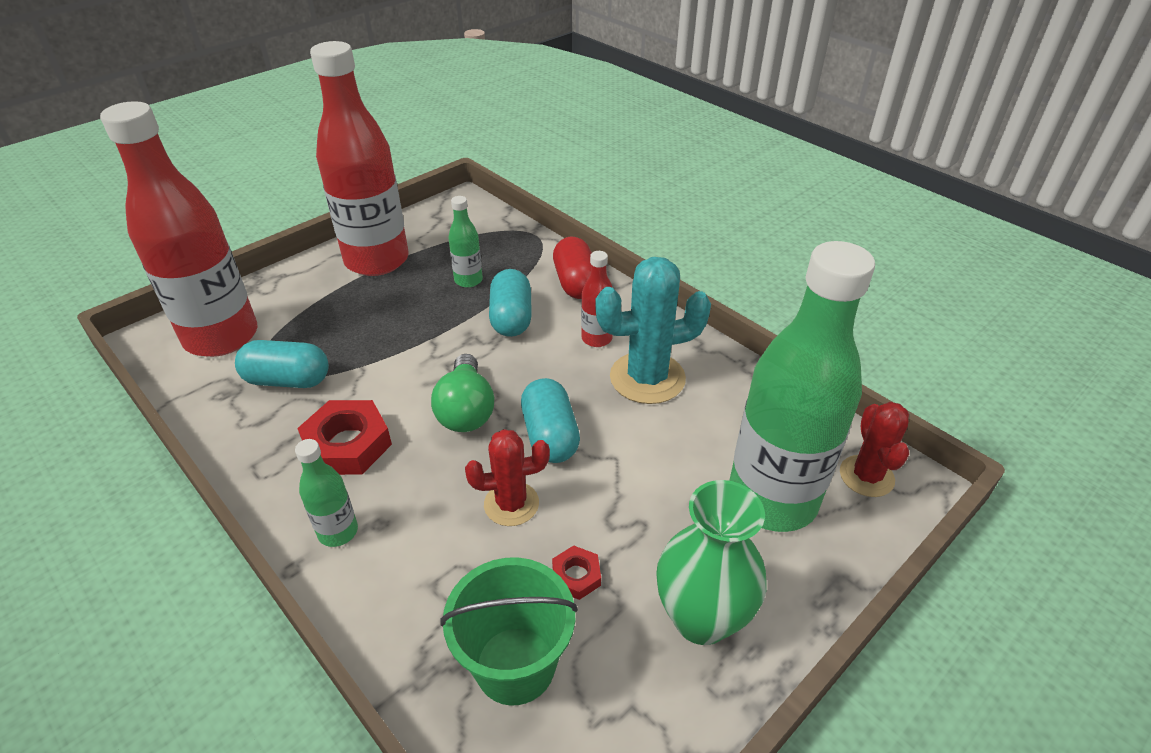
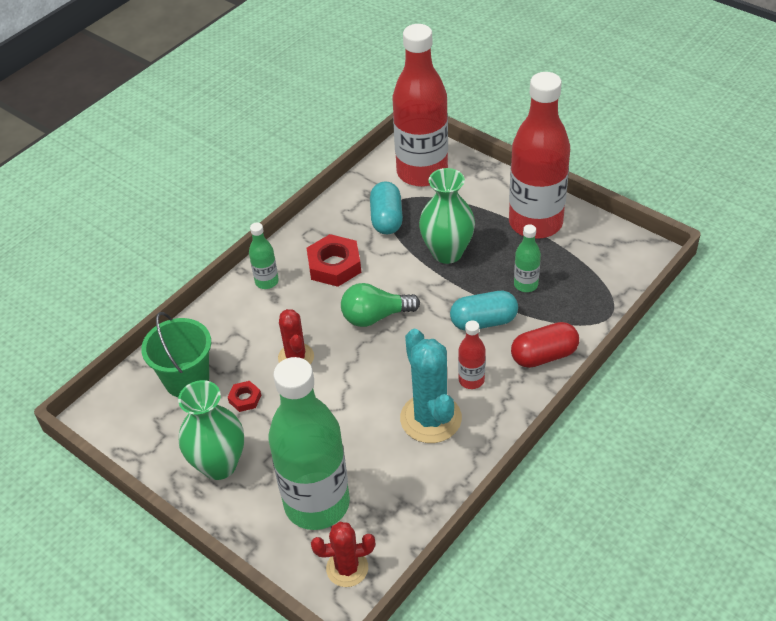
camera: 85 degrees right, 5 degrees up
(385, 332) = (447, 252): none -> green vase
(550, 436) = (358, 367): turquoise capsule -> none

